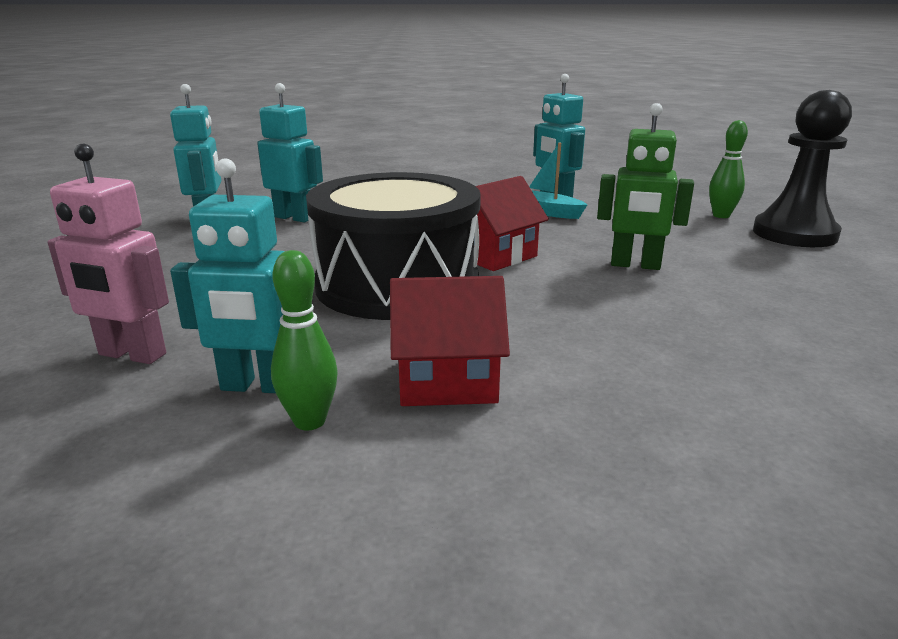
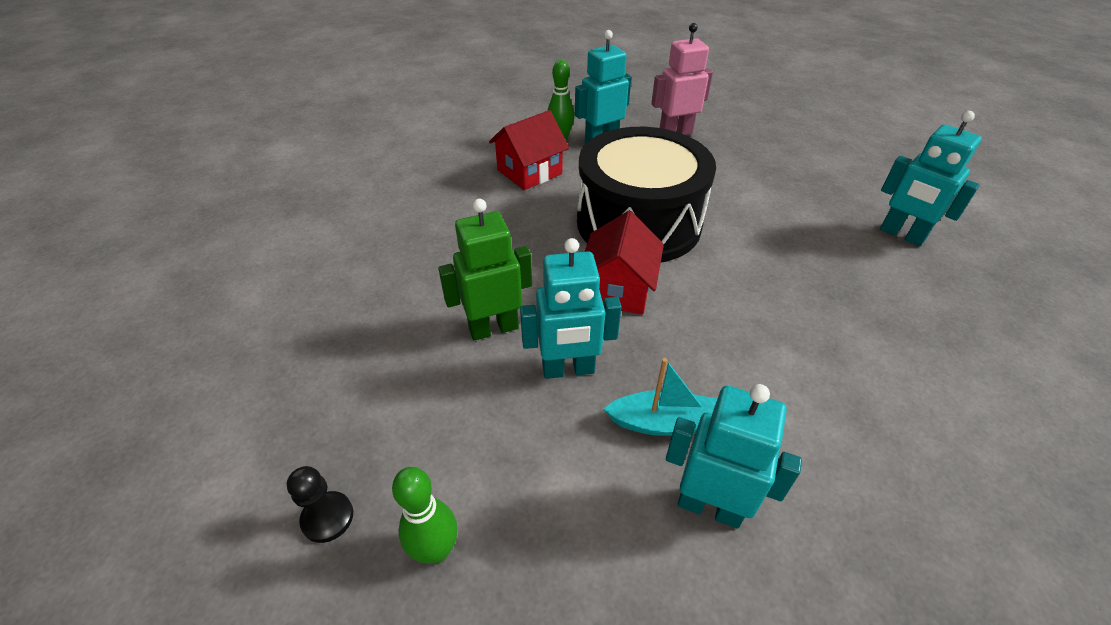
camera: 145 degrees right, 20 degrees up
(294, 218) = (856, 272): turquoise robot -> turquoise robot (568, 369)
(794, 234) = (327, 518): black pawn -> black pawn, size x0.44

